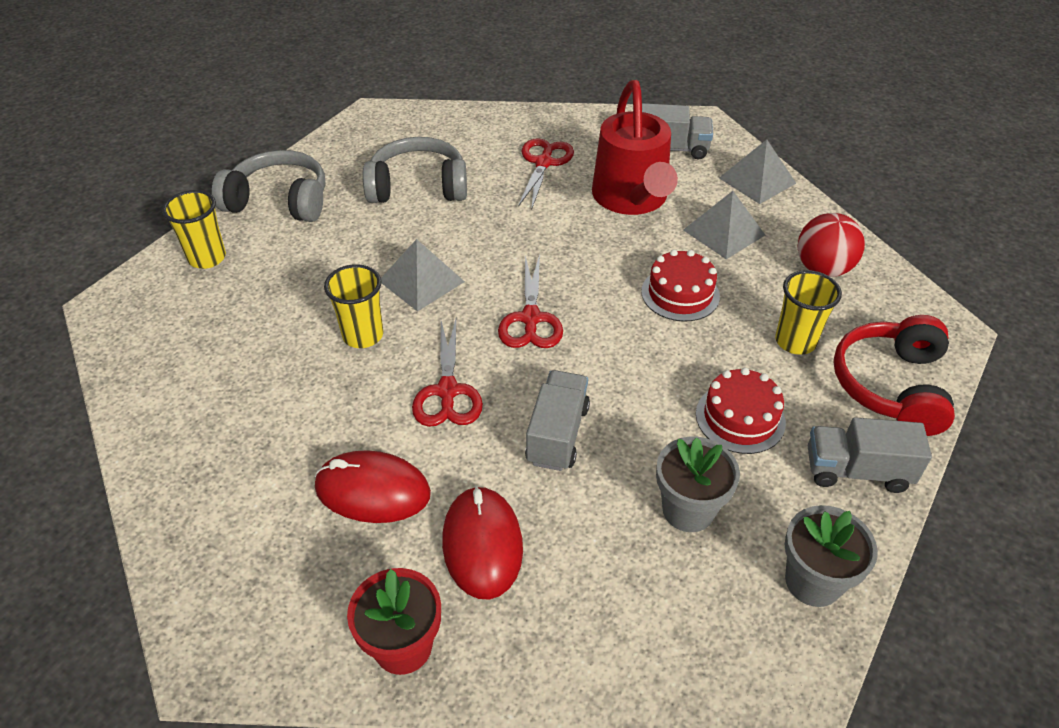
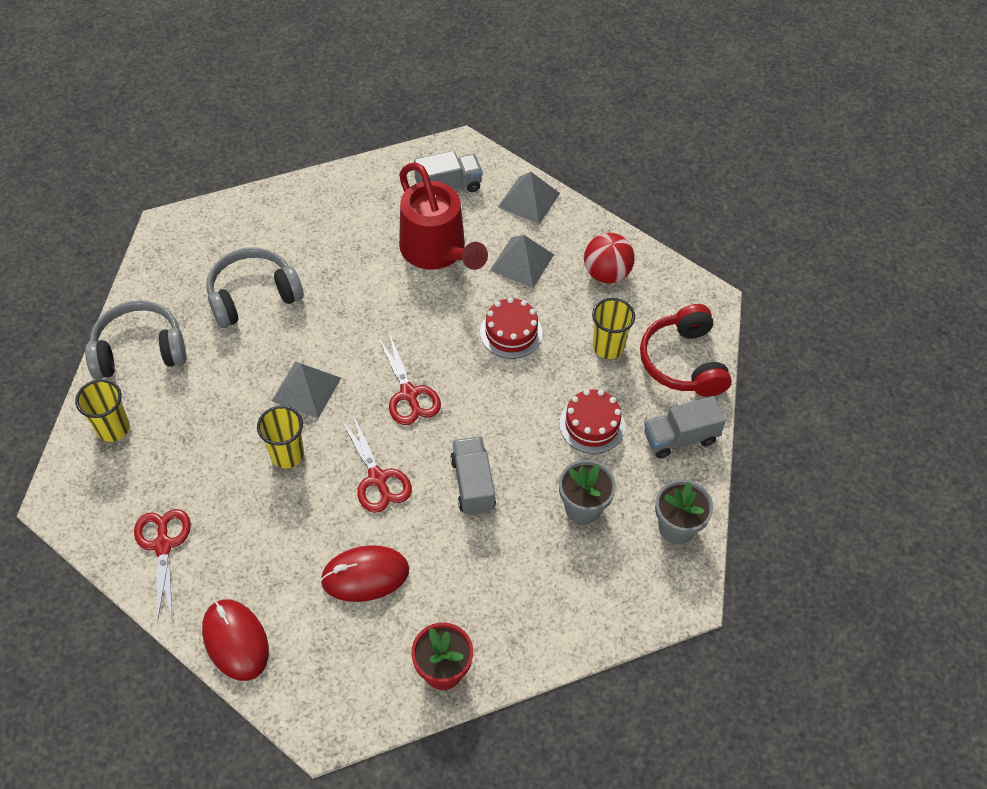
camera: 25 degrees left, 10 degrees up
(482, 544) = (460, 584): red mouse -> red mouse (235, 641)
(543, 163) = (348, 236): red scissors -> red scissors (163, 545)

